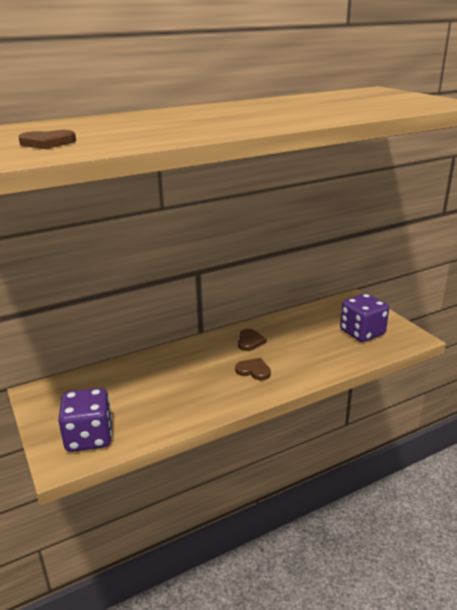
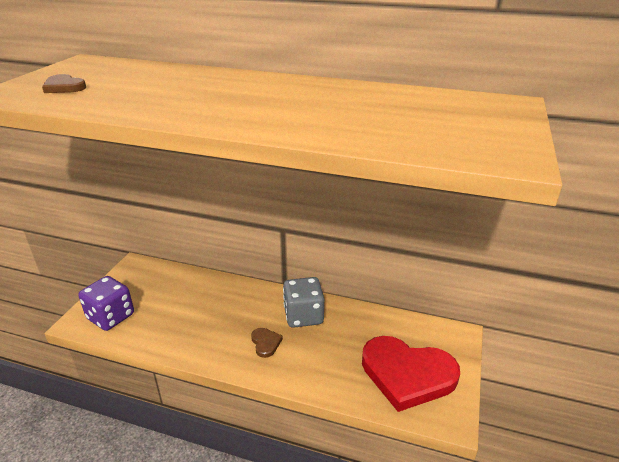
camera: 45 degrees right, 5 degrees up
(250, 341) = (303, 316): brown heart -> grey dice
(362, 332) = (407, 374): purple dice -> red heart

